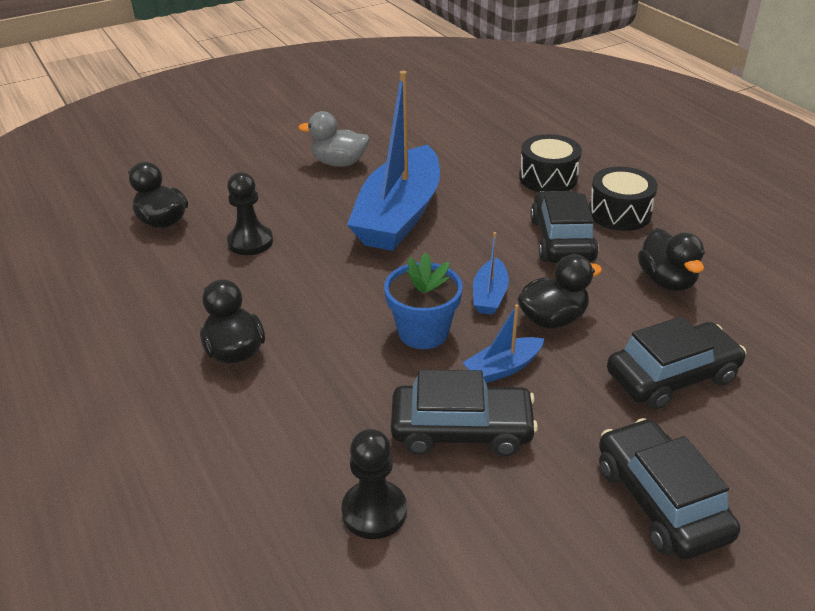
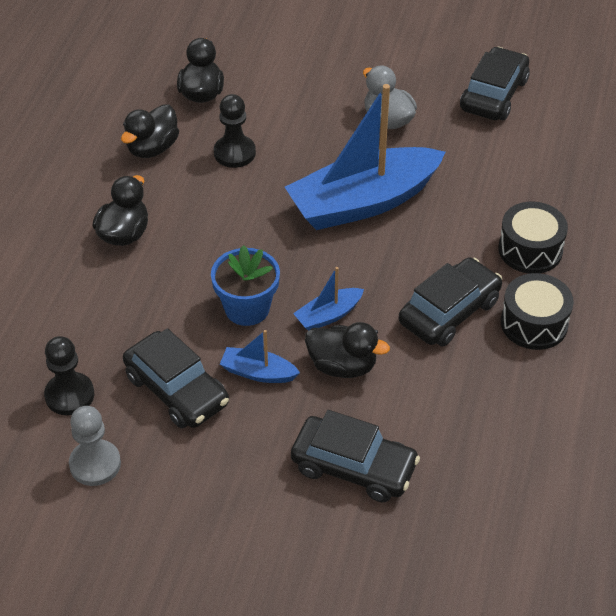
camera: 45 degrees right, 10 degrees up
(487, 549) = (95, 464): none -> grey pawn
(660, 500) = (220, 524): black car -> black car (494, 95)
(666, 281) = (471, 404): black duck -> black duck (152, 148)

